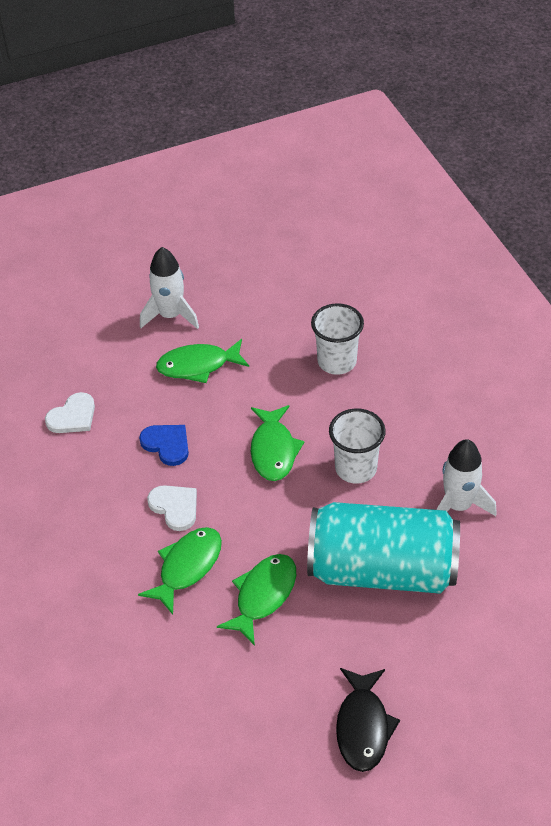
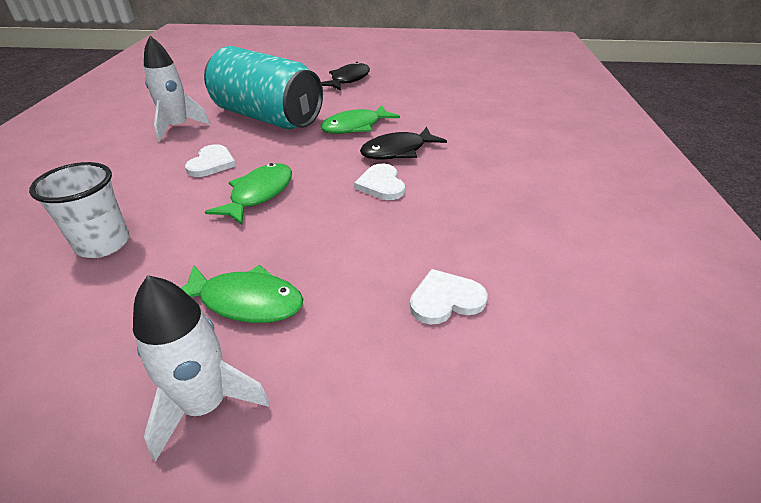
camera: 155 degrees left, 10 degrees down
(167, 444) = (352, 231): blue heart -> none
(187, 567) = (397, 151): green fish -> black fish
(356, 468) = (212, 163): white cup -> white heart

